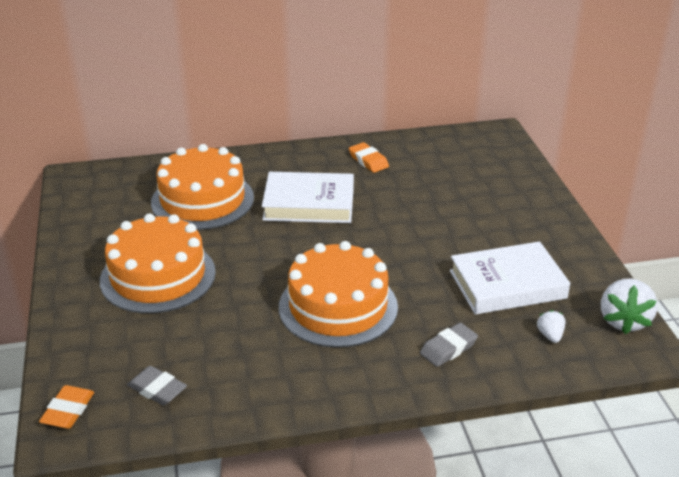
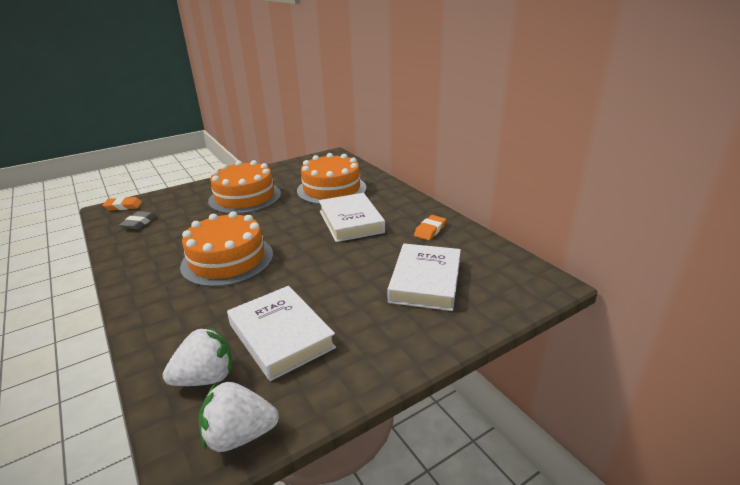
camera: 70 degrees right, 5 degrees down
(448, 348) = (182, 319): grey eraser -> none
(461, 188) = (425, 281): none -> white book
(550, 335) = (206, 378): white strawberry -> white strawberry, size x1.94

